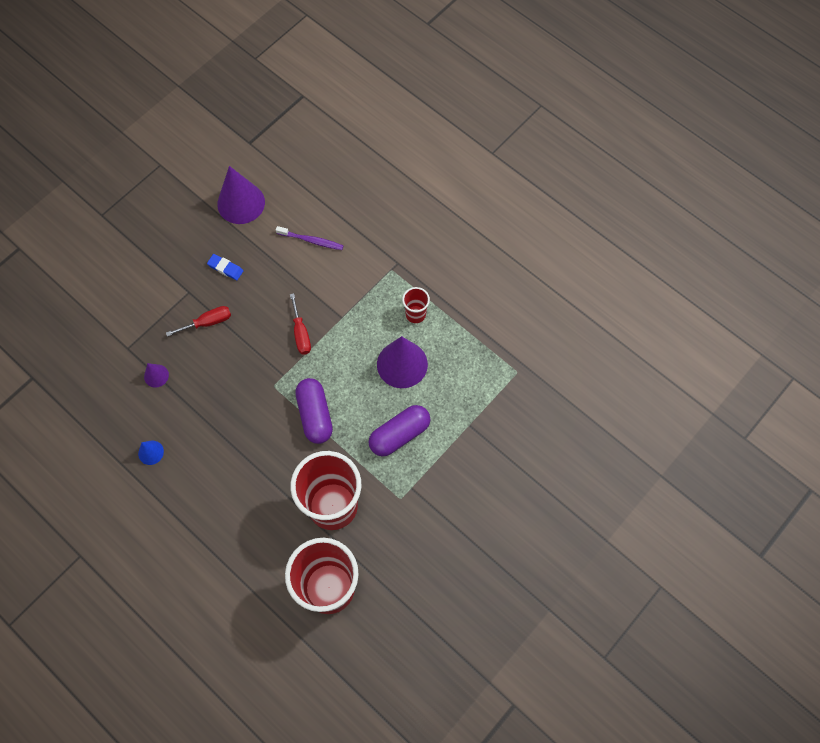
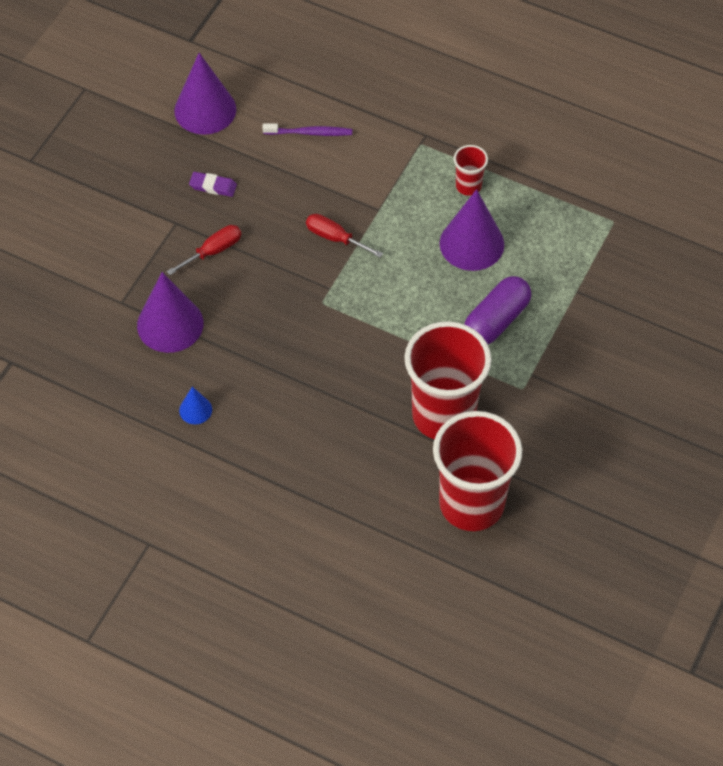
camera: 15 degrees left, 10 degrees down
(156, 375) = (170, 324): purple cone -> purple cone, size x2.07
(225, 268) = (213, 186): blue eraser -> purple eraser
(301, 334) = (335, 238): red screwdriver -> red screwdriver turned 150 degrees clockwise
(315, 415) = (385, 322): purple capsule -> none

